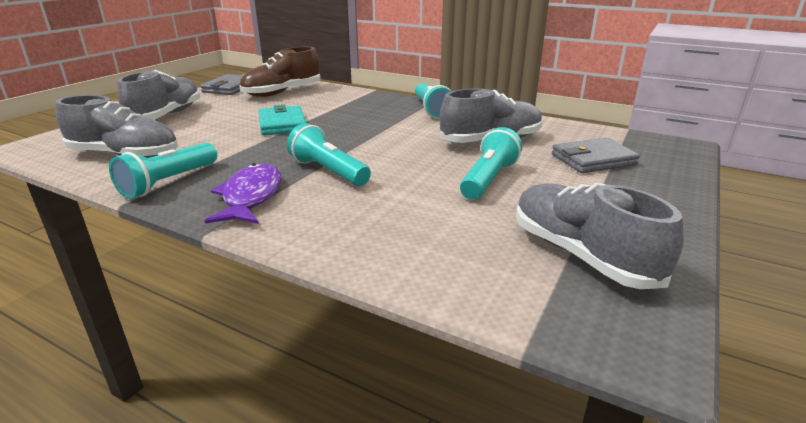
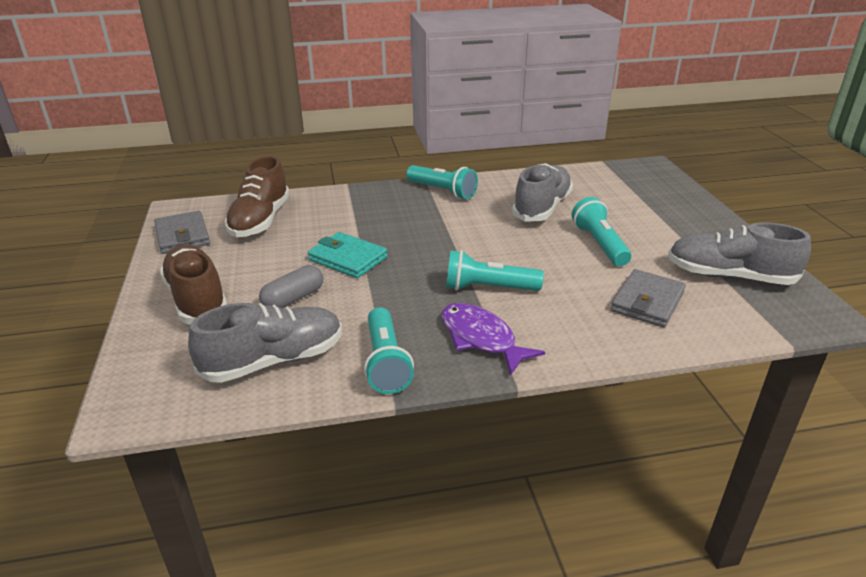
camera: 40 degrees left, 5 degrees up
(166, 115) = (197, 299): grey shoe -> brown shoe
(207, 132) = (293, 299): none -> grey capsule
(593, 160) = (627, 199): grey wallet -> grey wallet (647, 302)

